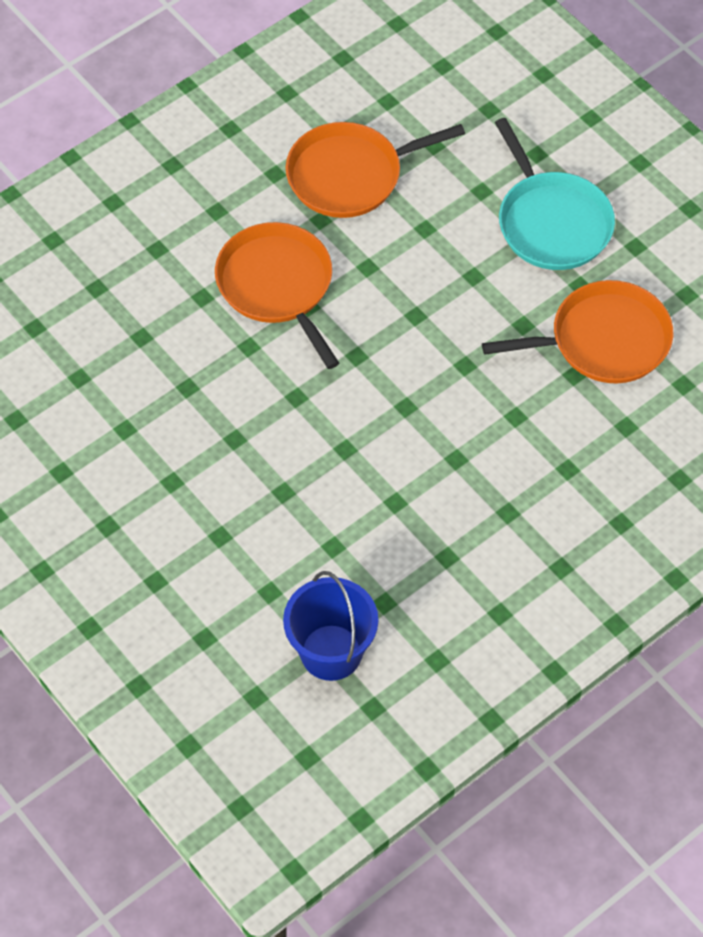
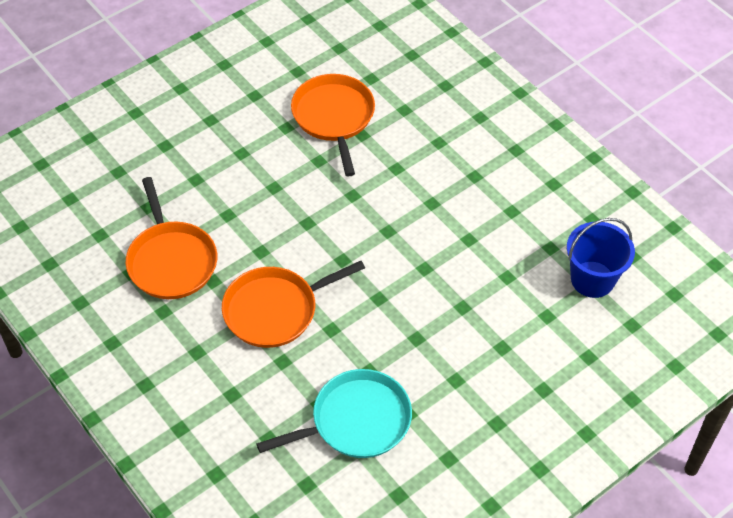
camera: 90 degrees left, 5 degrees down
(551, 222) = (229, 140): turquoise pan -> turquoise pan (356, 421)

